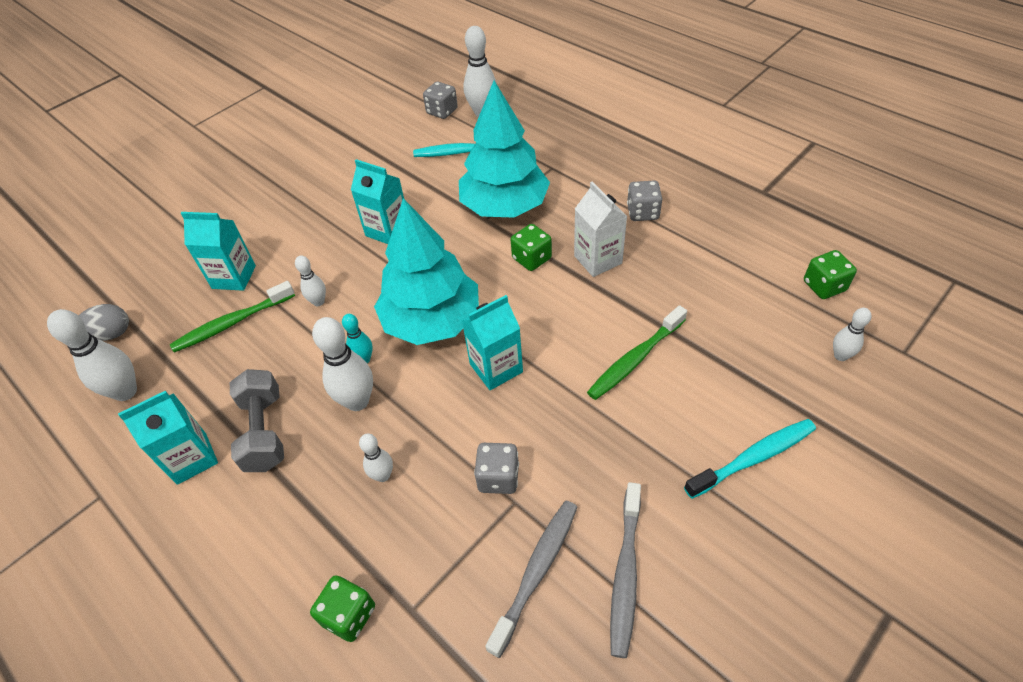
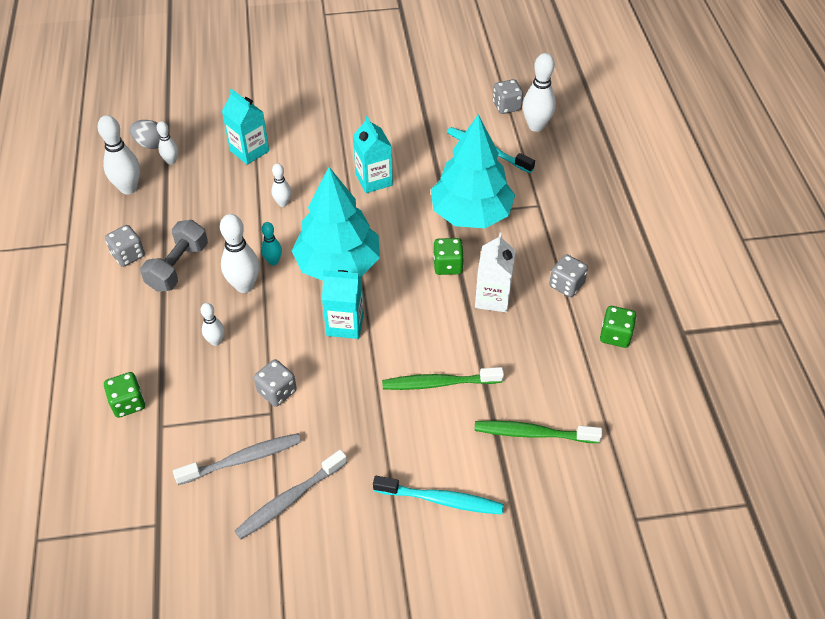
camera: 35 degrees right, 0 degrees up
(192, 458) = (128, 255): turquoise carton -> grey dice
(232, 323) = (221, 183): green toothbrush -> green toothbrush (533, 433)
(824, 286) = (636, 433): green dice -> green dice (615, 335)
(840, 356) = (584, 486): white bowling pin -> white bowling pin (171, 161)

